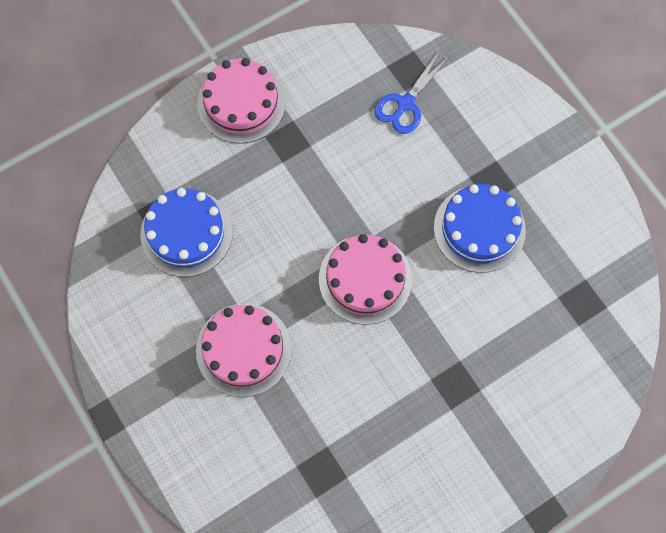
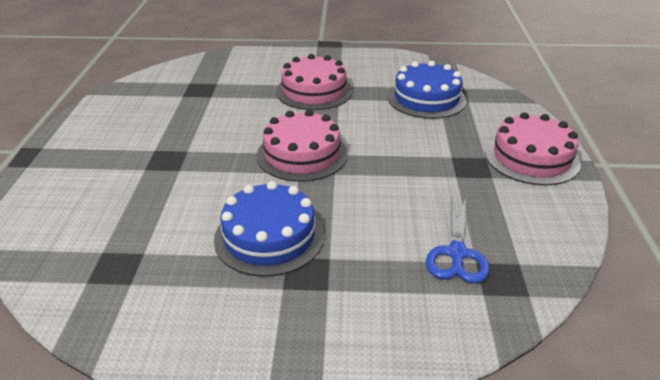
camera: 125 degrees right, 35 degrees down
(405, 104) = (457, 254): blue scissors -> blue scissors turned 150 degrees counterclockwise

